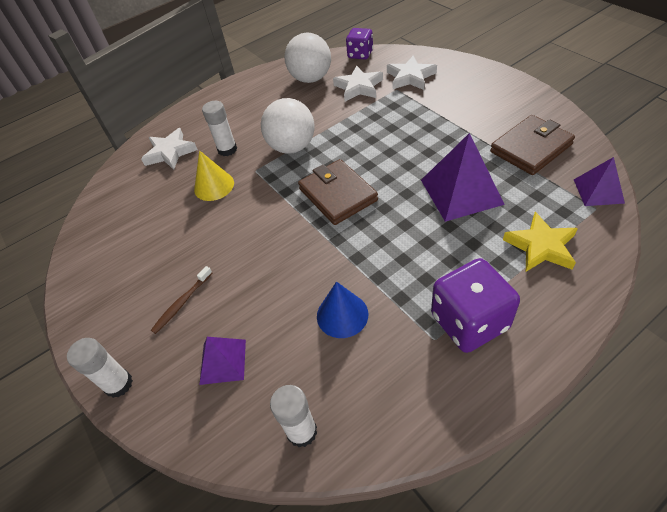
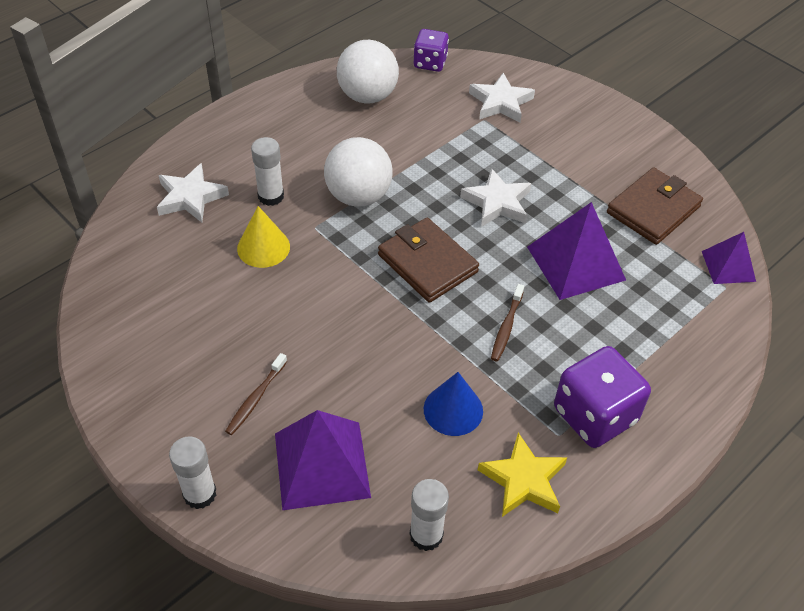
camera: 15 degrees left, 0 degrees up
(223, 361) = (322, 465): purple pyramid -> purple pyramid, size x1.70
(359, 87) = (434, 113): white star -> white star (497, 202)
(397, 244) = (506, 327): none -> brown toothbrush
(541, 246) = (667, 331): yellow star -> yellow star (523, 480)

